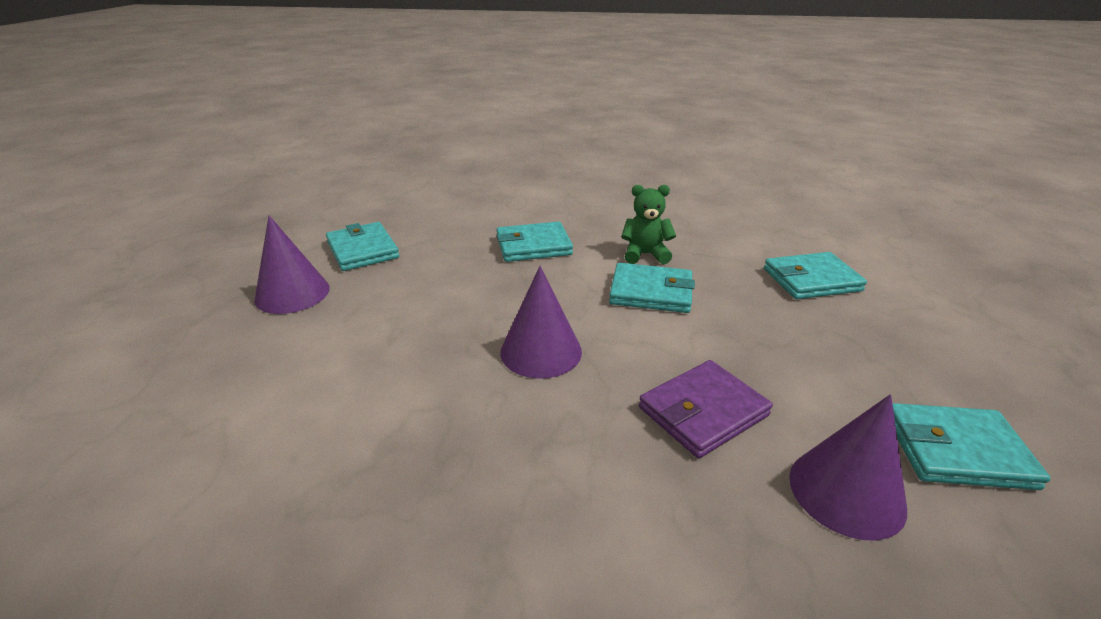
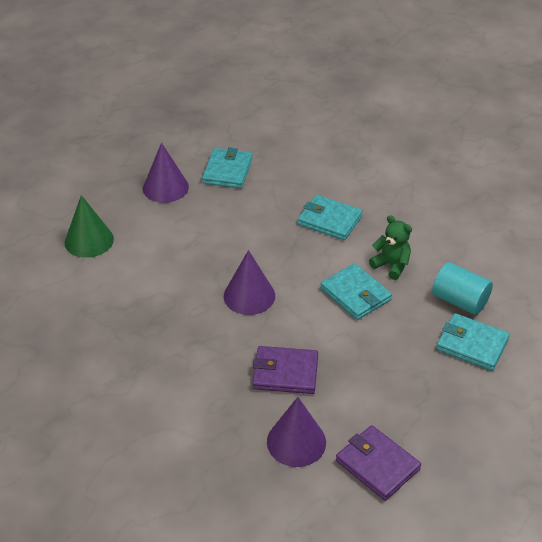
camera: 40 degrees right, 10 degrees up
(216, 403) = (89, 240): none -> green cone
(743, 253) = (459, 301): none -> turquoise cylinder
(957, 450) = (377, 465): turquoise wallet -> purple wallet

